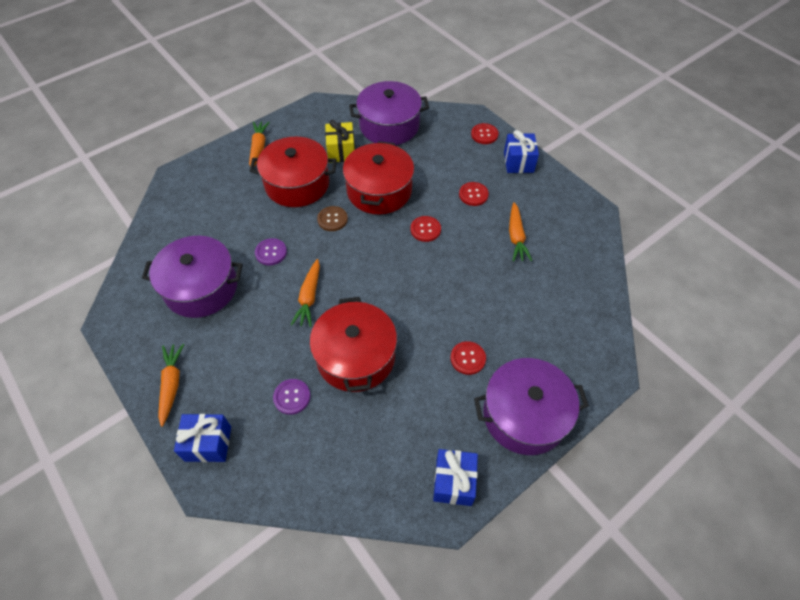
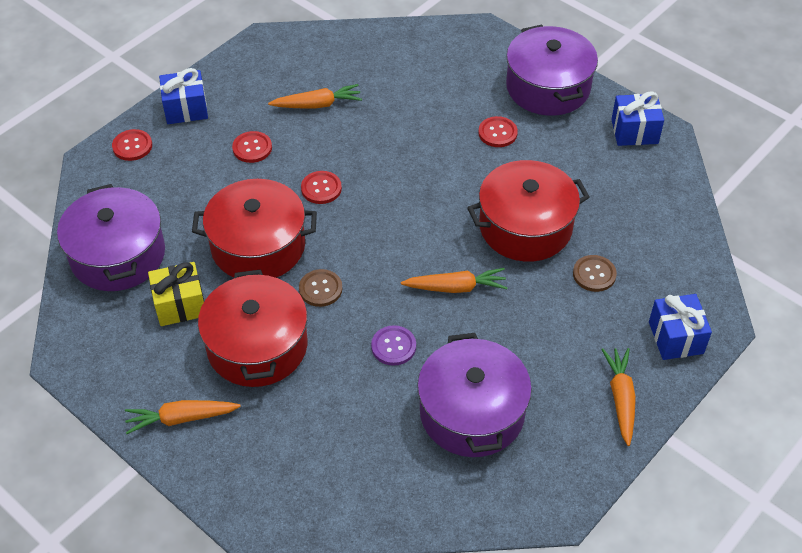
camera: 100 degrees left, 5 degrees down
(171, 384) = (620, 398): orange carrot -> orange carrot turned 105 degrees clockwise
(292, 397) = (594, 274): purple button -> brown button

